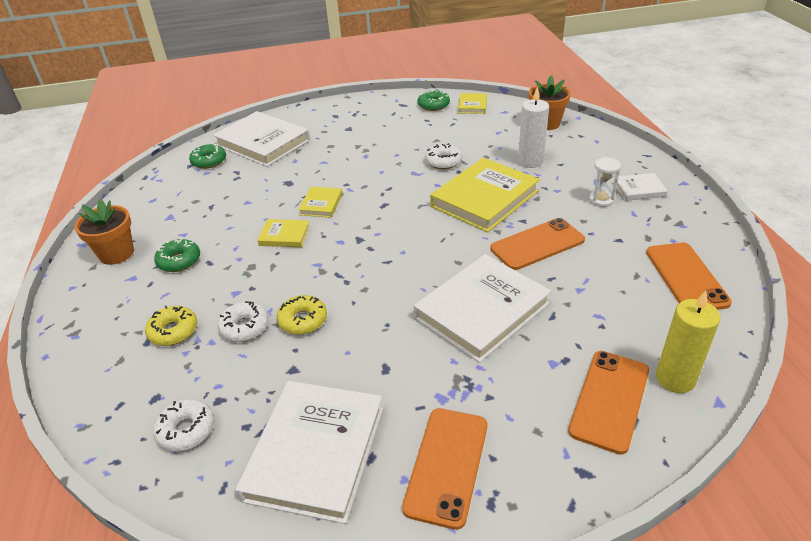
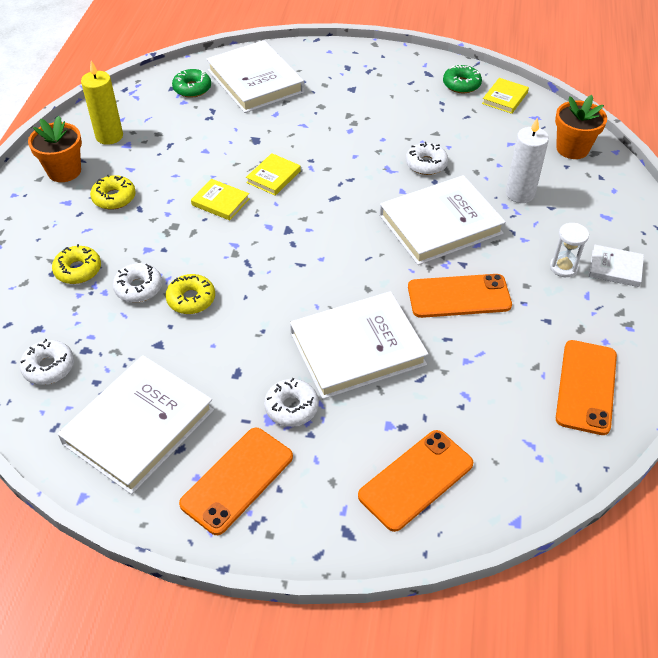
camera: 20 degrees right, 10 degrees up
(179, 261) = (114, 198): green donut -> yellow donut
(456, 379) = (291, 407): none -> white donut
(484, 198) = (440, 224): yellow book -> white book
(675, 379) = (492, 484): yellow candle -> yellow candle (109, 136)

